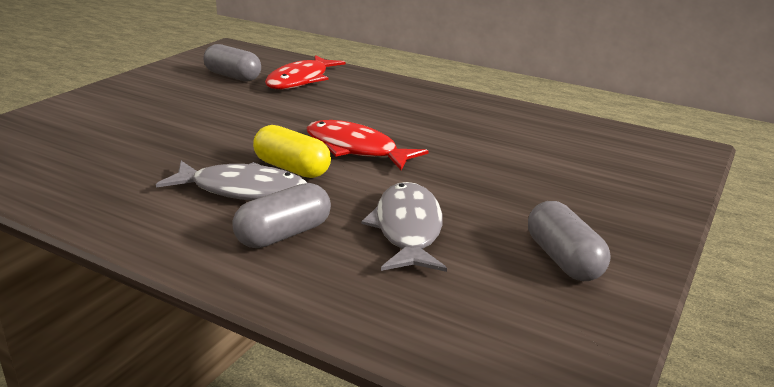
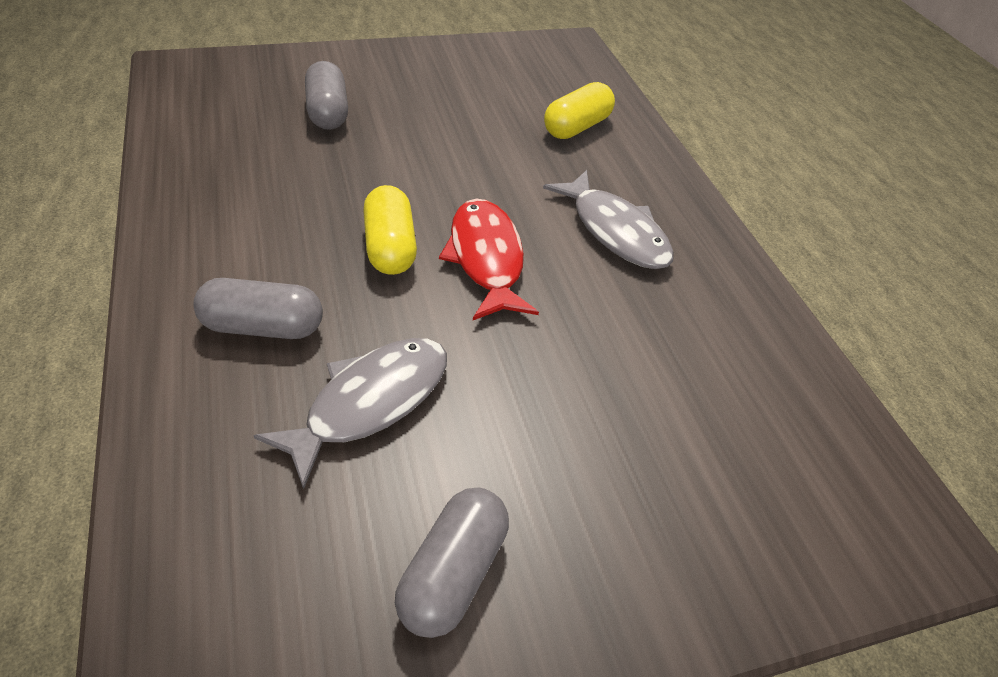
camera: 40 degrees right, 20 degrees up
(233, 76) = (517, 88): grey capsule -> grey capsule (327, 112)
(243, 190) = (311, 248): grey fish -> grey fish (615, 231)
(301, 80) = (577, 127): red fish -> yellow capsule

